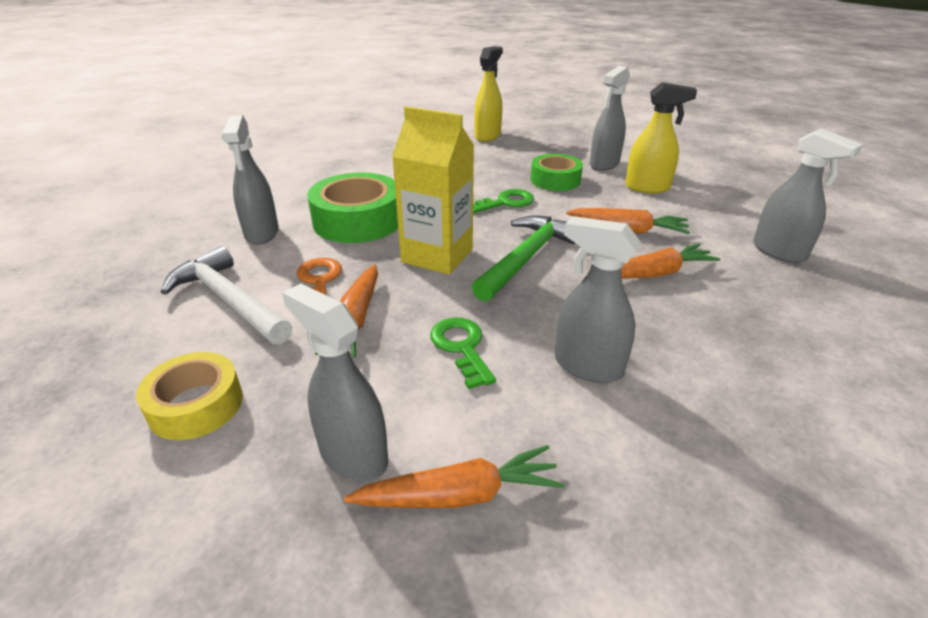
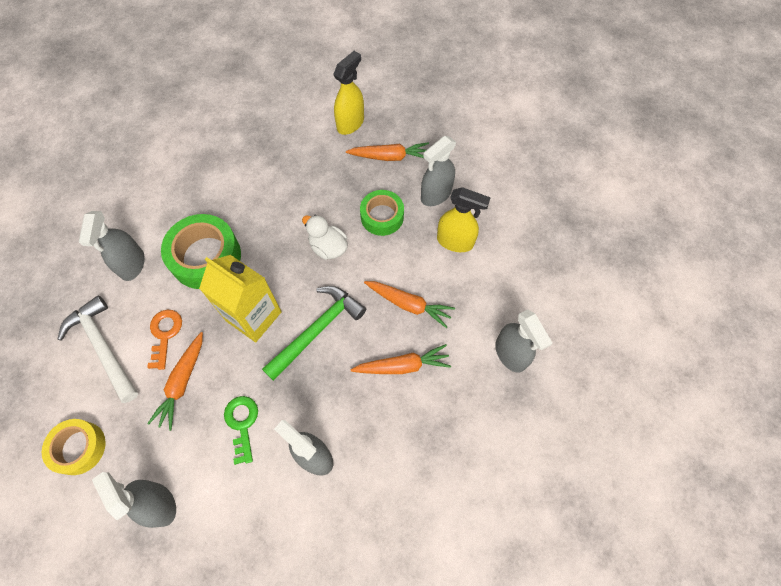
camera: 10 degrees right, 30 degrees up
(459, 495) = (208, 542): orange carrot -> orange carrot (390, 157)
(506, 202) = (328, 247): green key -> white duck

